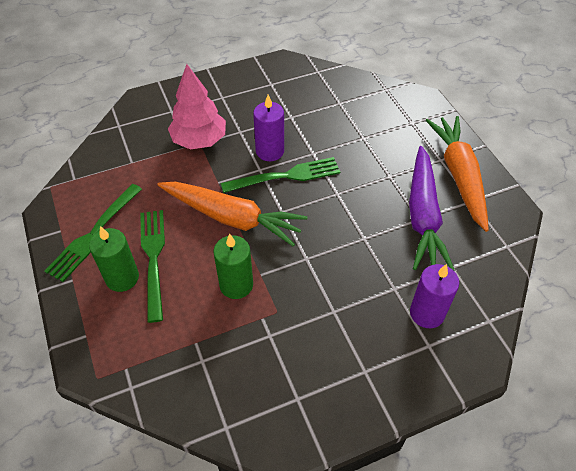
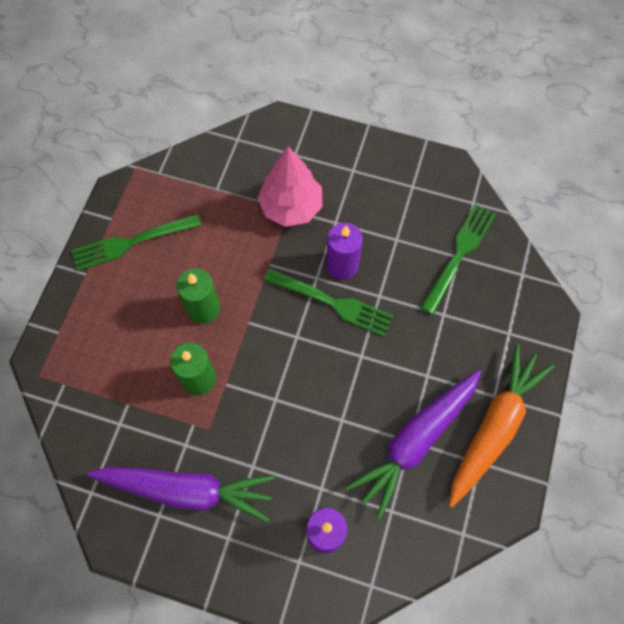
camera: 40 degrees right, 15 degrees up
(122, 278) = (121, 301): green candle -> green candle (203, 308)
(153, 258) = (157, 302): green fork -> green fork (459, 254)
(232, 218) = (250, 311): orange carrot -> none
(302, 363) = (187, 490): none -> purple carrot

